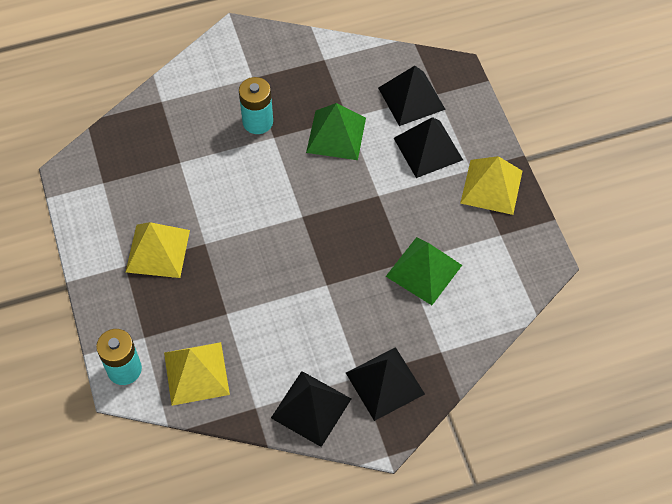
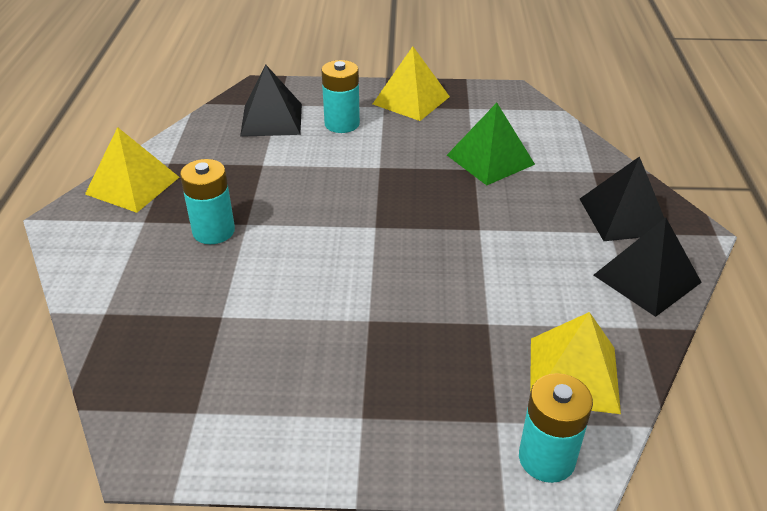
camera: 70 degrees left, 20 degrees down
(157, 251) = (356, 372): yellow pyramid -> yellow pyramid (133, 185)
(336, 135) = (280, 177): green pyramid -> none
(428, 149) = (342, 124): black pyramid -> turquoise battery

